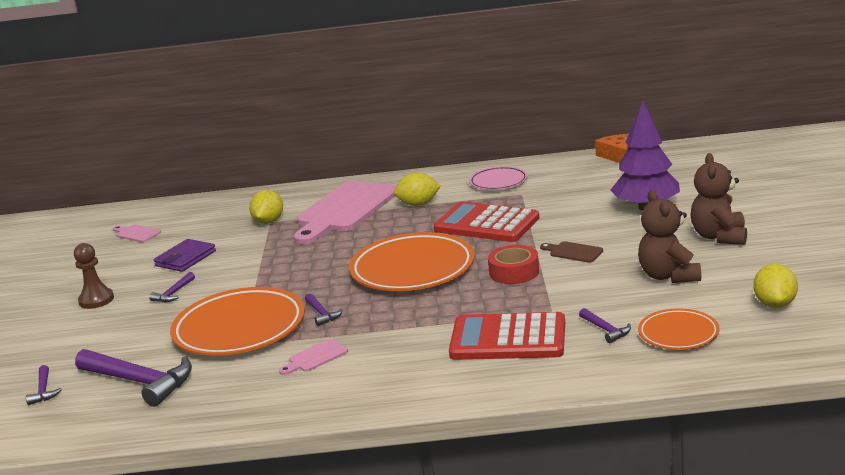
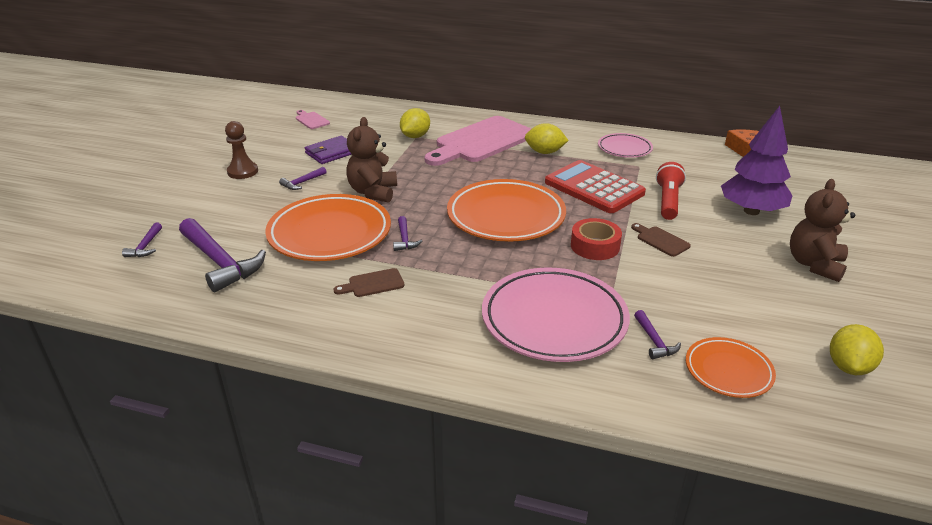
camera: 15 degrees right, 10 degrees up
(315, 357) = (373, 284): pink cutting board -> brown cutting board
(508, 339) = (554, 320): red calculator -> pink plate
(564, 218) = (668, 201): none -> red flashlight
(668, 276) = (744, 295): brown teddy bear -> brown teddy bear (373, 192)

